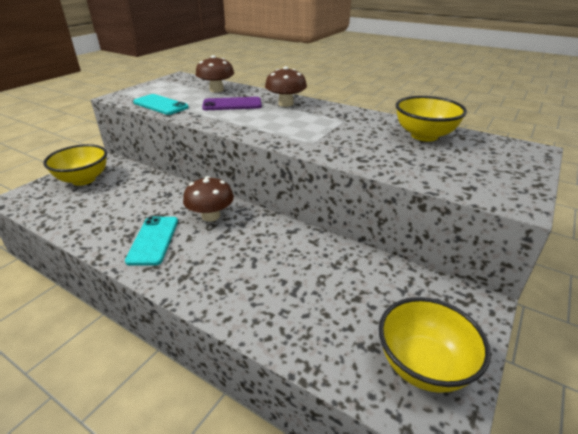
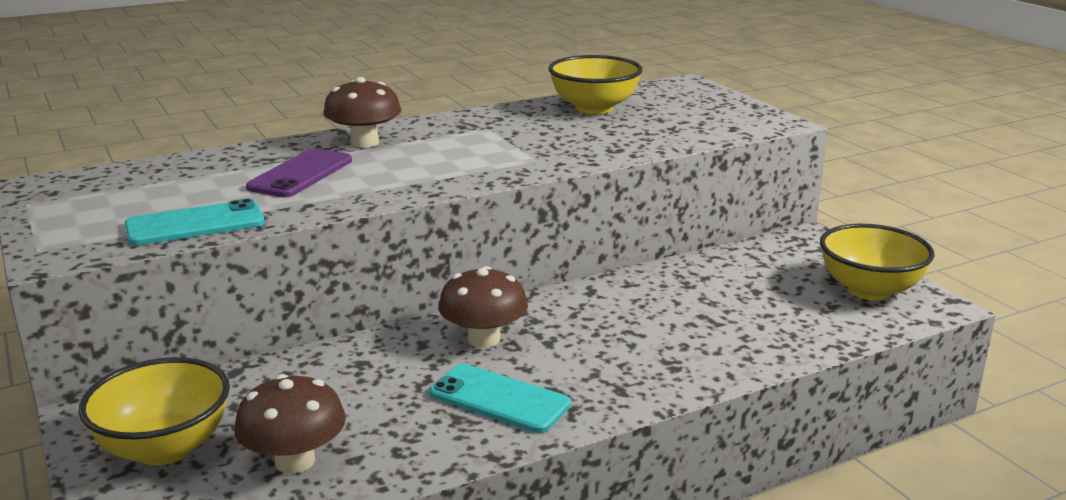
camera: 60 degrees left, 10 degrees down
(216, 90) = (199, 171): brown mushroom -> brown mushroom (295, 461)

